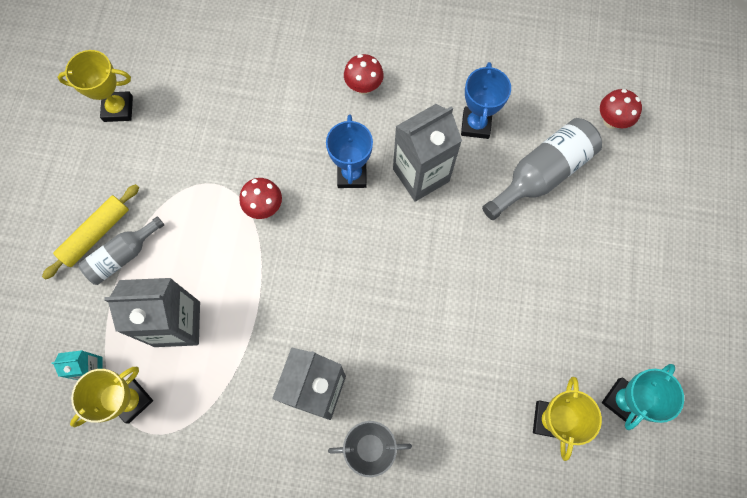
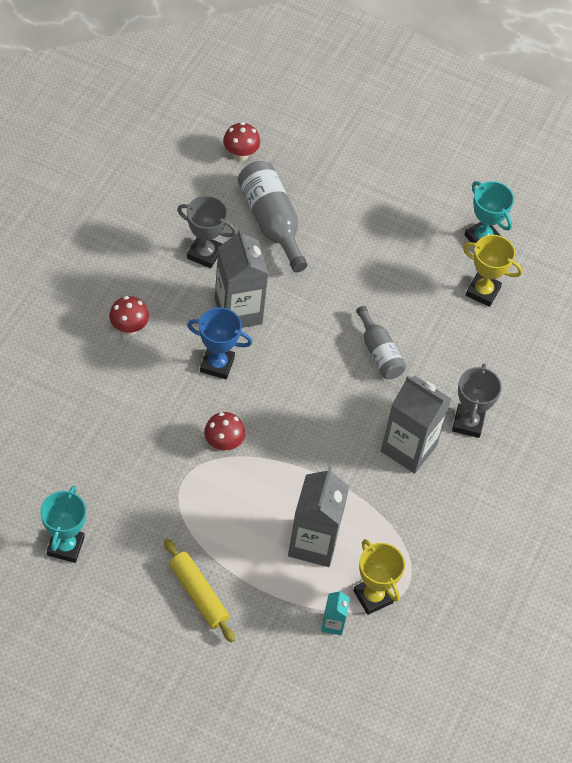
camera: 80 degrees left, 15 degrees down
(118, 109) = (65, 546): yellow trophy -> turquoise trophy
(122, 256) = (230, 575): grey bottle -> grey bottle (379, 353)
(476, 125) = (204, 253): blue trophy -> grey trophy

